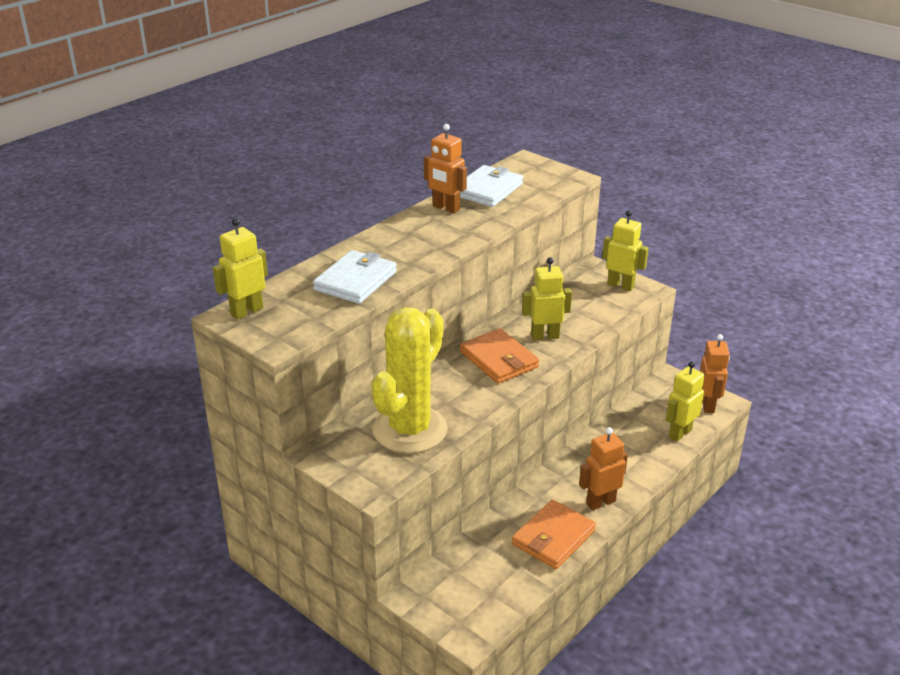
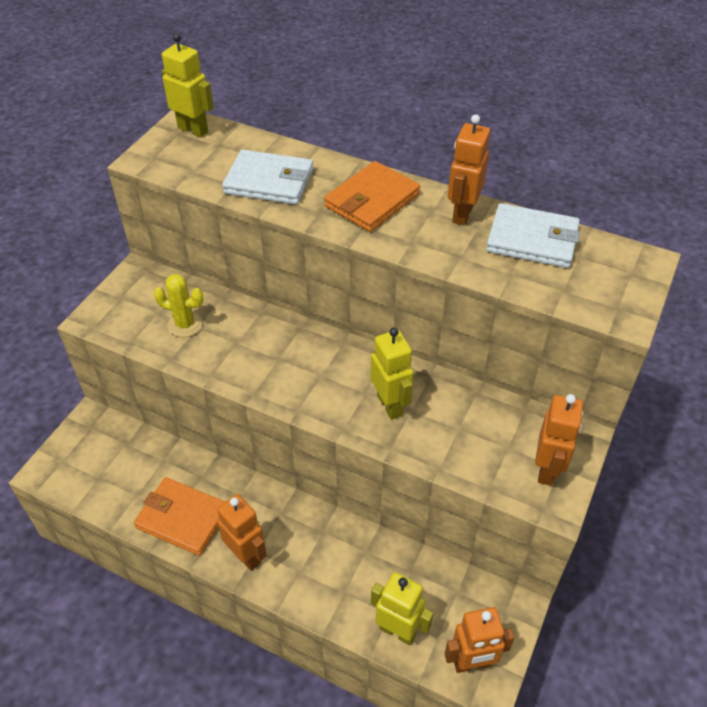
camera: 75 degrees right, 15 degrees up
(410, 430) = (185, 324): yellow cactus -> yellow cactus, size x0.46
(499, 359) = (327, 371): orange wallet -> orange wallet (372, 200)
(620, 285) = (547, 470): yellow robot -> orange robot

